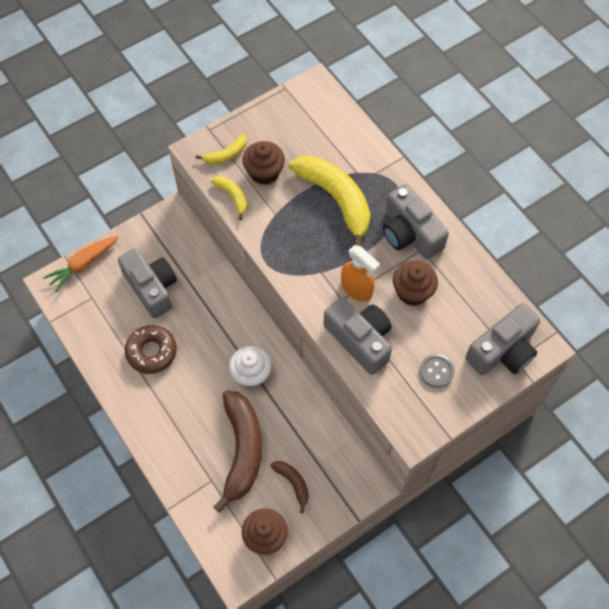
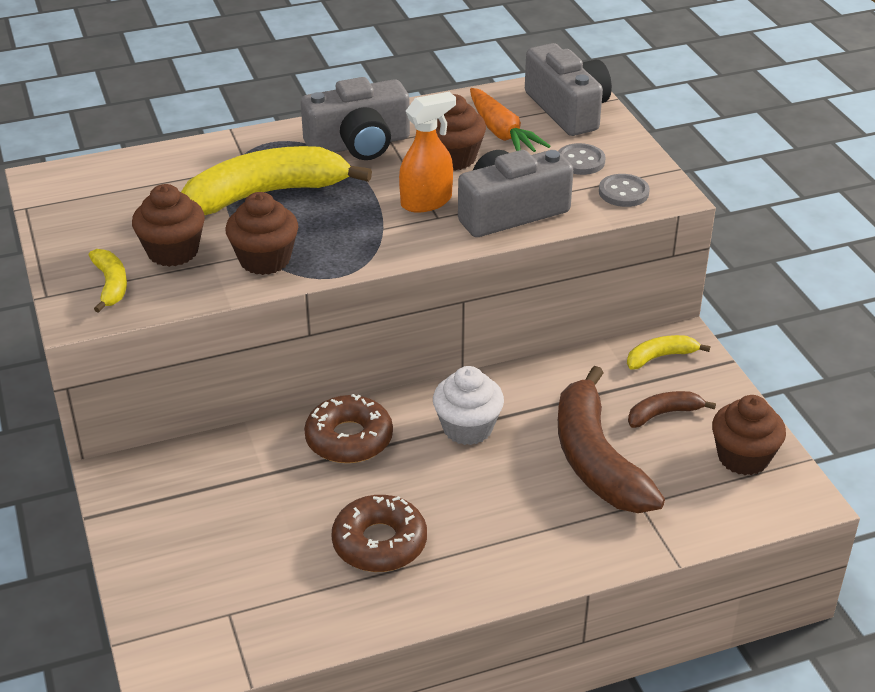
camera: 75 degrees left, 25 degrees down
(83, 265) = (150, 616): orange carrot -> orange carrot (501, 133)
(151, 288) = (251, 524): grey camera -> none
(226, 315) = (349, 439): none -> brown donut
(232, 197) = (198, 290): yellow banana -> yellow banana (660, 357)
(242, 450) = (596, 459): brown banana -> brown banana turned 120 degrees counterclockwise
(270, 220) = (265, 260): none -> brown cupcake
(406, 405) = (623, 192): none -> grey button

